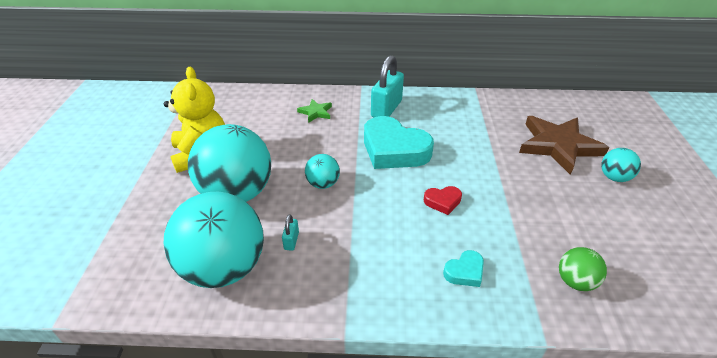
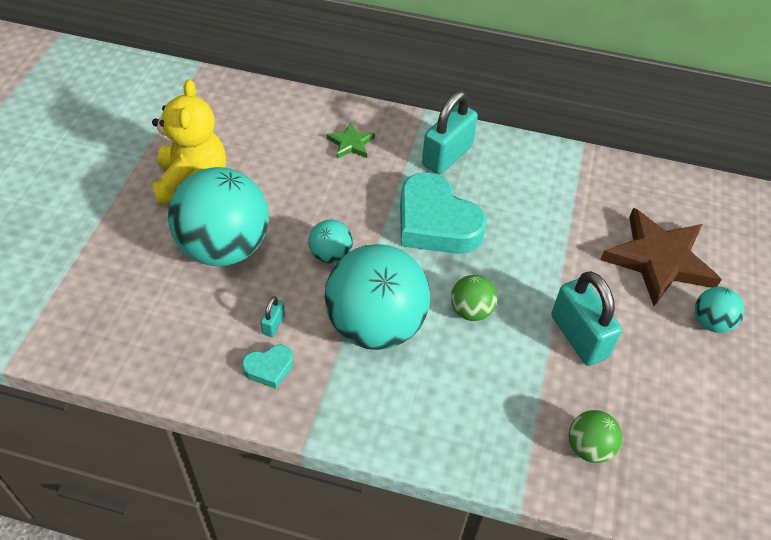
camera: 10 degrees right, 10 degrees up
(224, 268) = (191, 342): turquoise ball -> turquoise ball (375, 326)
(442, 202) = (471, 311): red heart -> green ball
(464, 272) = (462, 407): turquoise heart -> turquoise heart (269, 368)
(528, 204) = (579, 337): none -> turquoise padlock

